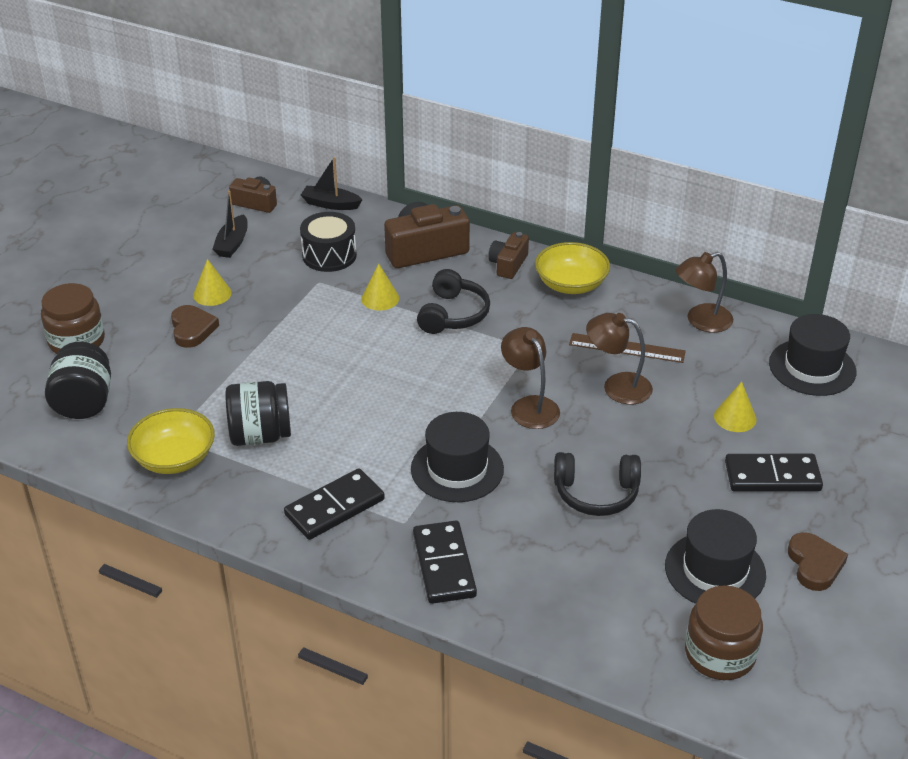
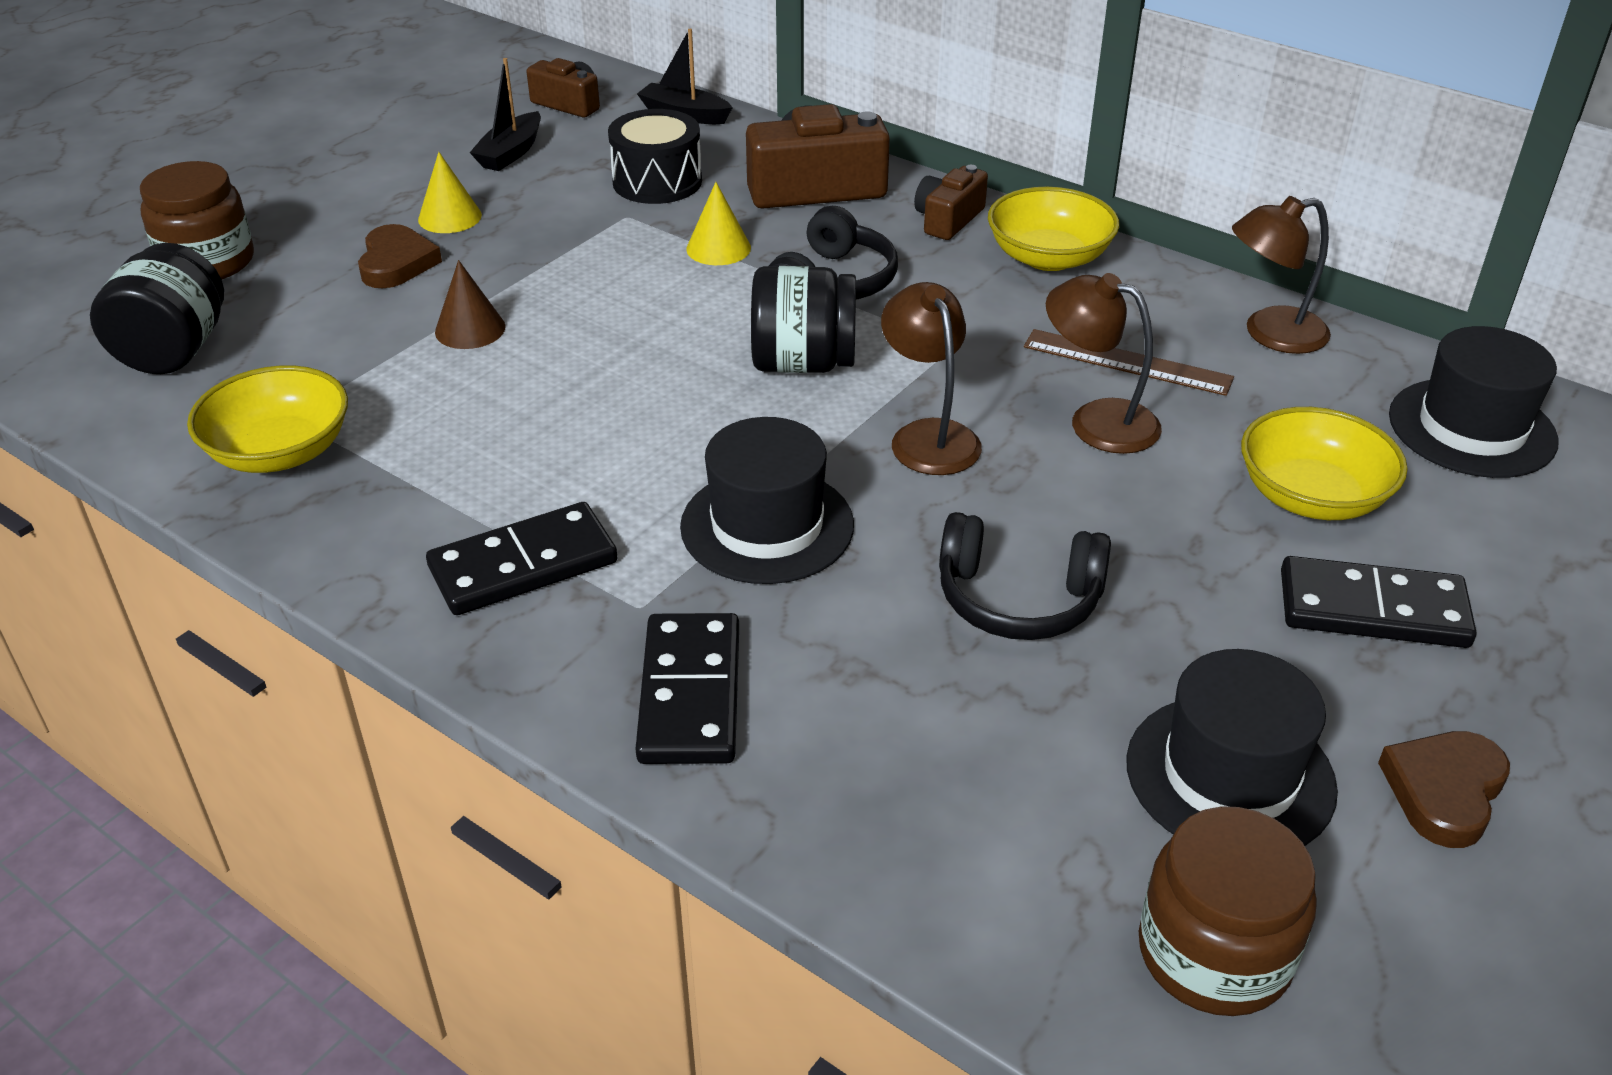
camera: 10 degrees right, 0 degrees up
(253, 368) = (470, 329): none -> brown cone
(260, 435) = (440, 431): black jar -> black jar (803, 363)
(735, 417) = (1311, 496): yellow cone -> yellow bowl
(814, 564) = (1444, 791): brown heart -> brown heart turned 150 degrees counterclockwise

